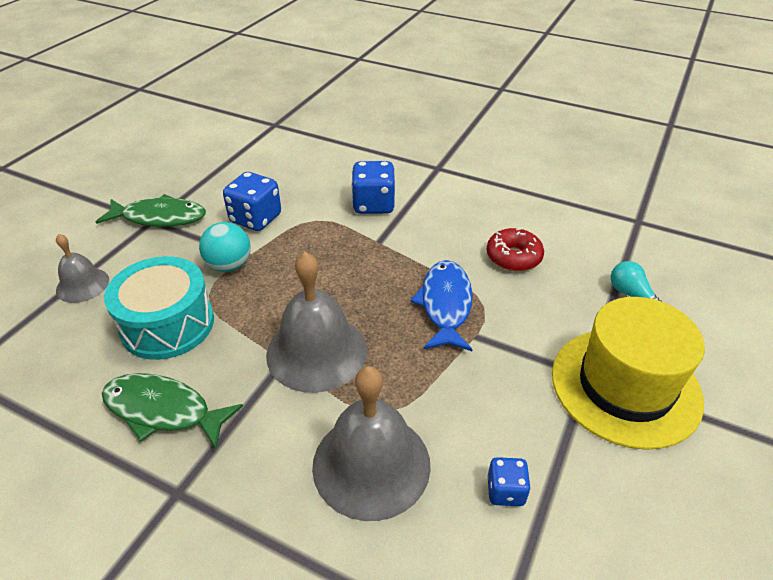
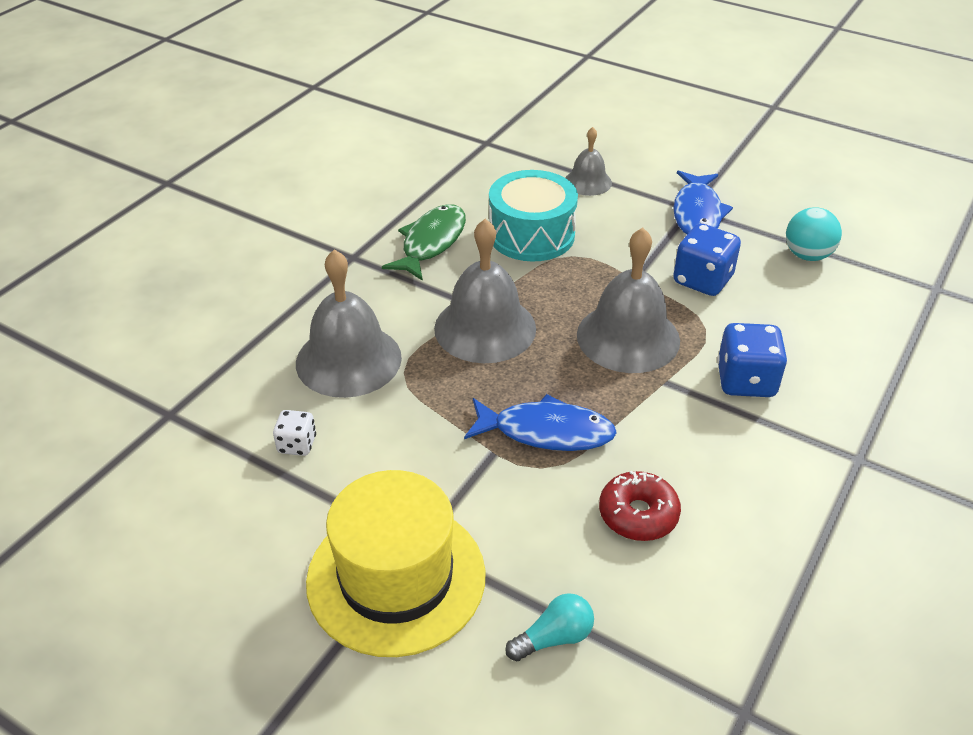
camera: 95 degrees right, 0 degrees up
(159, 217) = (697, 213): green fish -> blue fish
(229, 265) = (617, 266): turquoise ball -> turquoise ball (807, 255)
(327, 260) = (628, 337): none -> grey bell
(505, 491) = (297, 445): blue dice -> white dice

